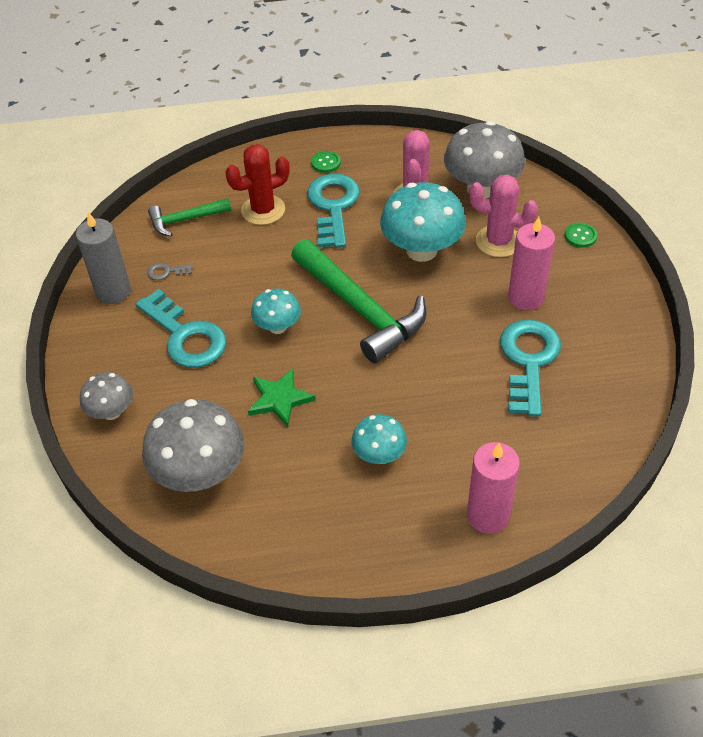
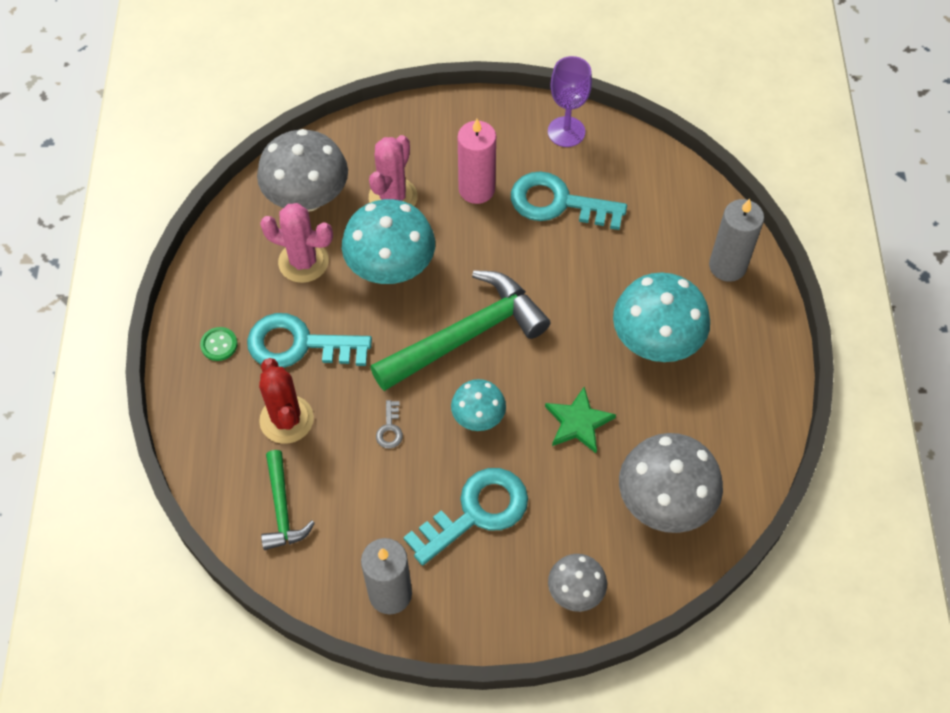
camera: 85 degrees left, 10 degrees up
(166, 272) = (369, 532): grey key -> grey key (390, 429)
(379, 455) = (655, 341): turquoise mushroom -> turquoise mushroom, size x1.79
(488, 515) = (727, 266): pink candle -> grey candle
(580, 236) = (401, 128): green button -> none
(622, 359) = (566, 132): none -> purple goblet

